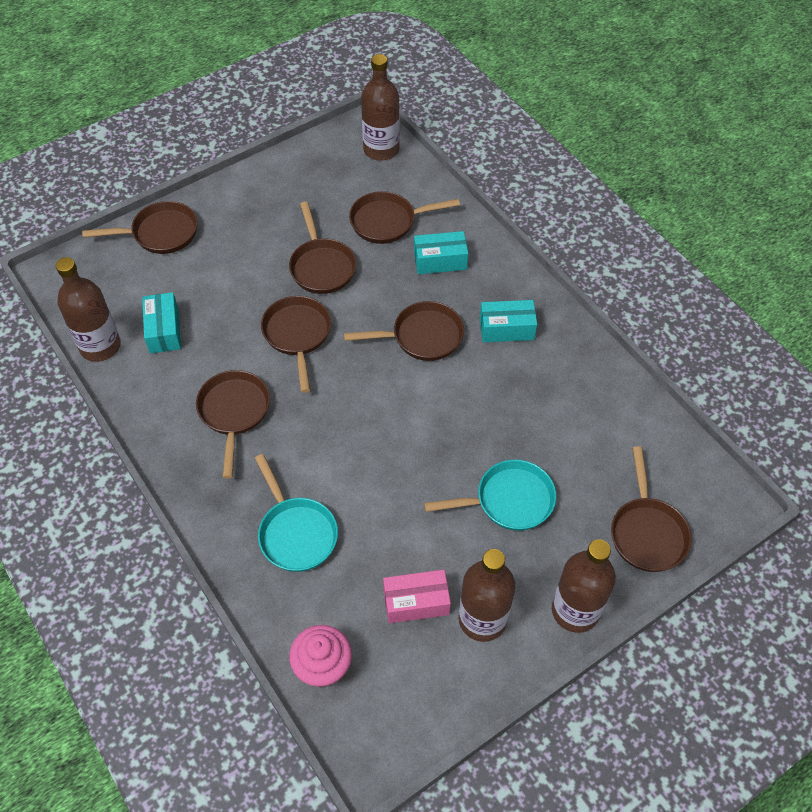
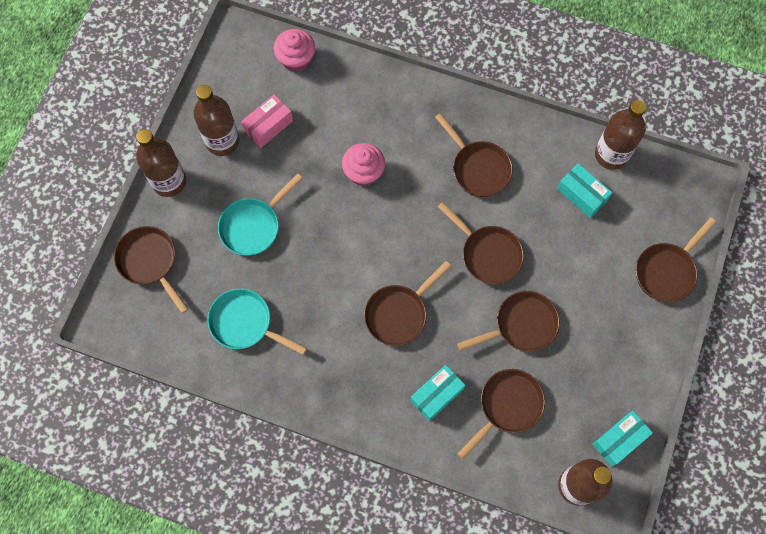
camera: 145 degrees right, 15 degrees up
(296, 533) = (371, 119): turquoise pan -> turquoise pan (245, 323)
(322, 266) = (521, 325): brown pan -> brown pan turned 120 degrees clockwise
(351, 481) = (364, 172): none -> pink cupcake
(506, 329) = (342, 363): turquoise box -> turquoise box (619, 440)

